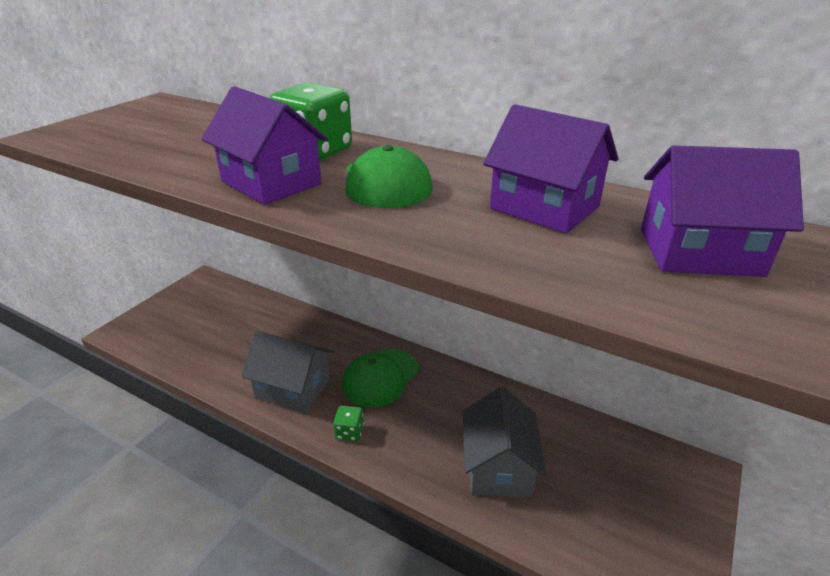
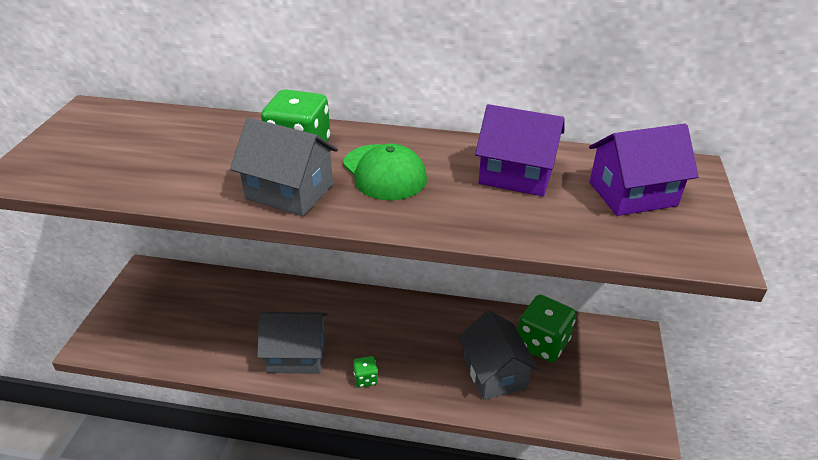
camera: 20 degrees left, 5 degrees up
(271, 183) = (289, 192): purple house -> grey house
(380, 378) = (368, 325): green cap -> none
(572, 449) = (542, 343): none -> green dice

